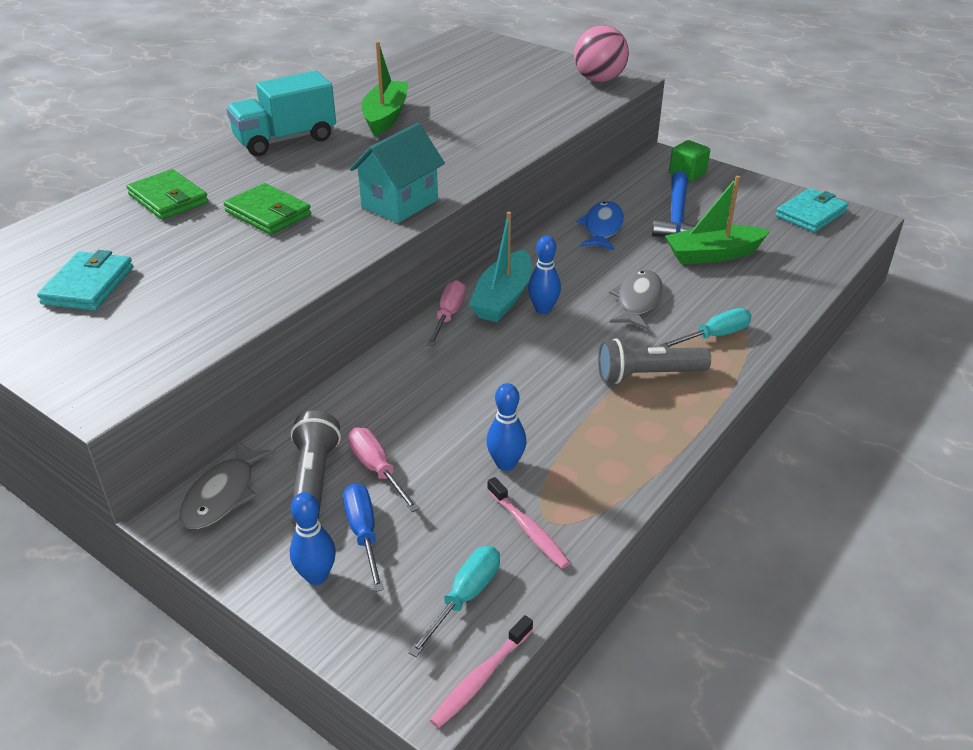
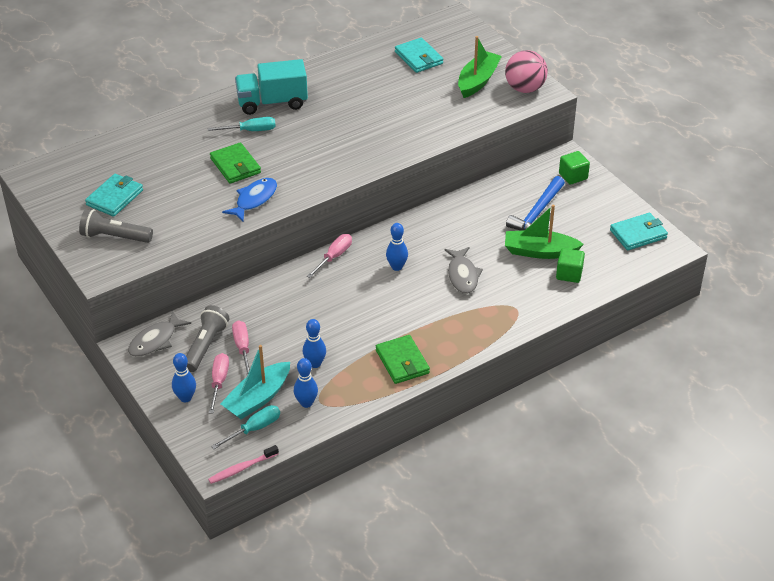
camera: 20 degrees right, 5 degrees up
(168, 199) = (180, 140): green wallet -> green wallet (402, 362)
(363, 533) = (219, 382): blue screwdriver -> pink screwdriver
(385, 117) = (349, 94): green boat -> green boat (478, 81)
(399, 204) = (319, 176): turquoise house -> none
(450, 73) = (418, 58): none -> turquoise wallet
(503, 298) = (376, 252): turquoise boat -> turquoise boat (258, 398)
(528, 529) = (306, 403): pink toothbrush -> blue bowling pin
(602, 228) = (477, 211): blue fish -> blue fish (254, 200)
(638, 301) = (462, 275): grey fish -> grey fish turned 135 degrees clockwise
(648, 375) = (433, 330): grey flashlight -> grey flashlight (115, 237)
(715, 336) = (495, 313): turquoise screwdriver -> turquoise screwdriver (250, 131)
(769, 271) = (569, 274): none -> green cube

